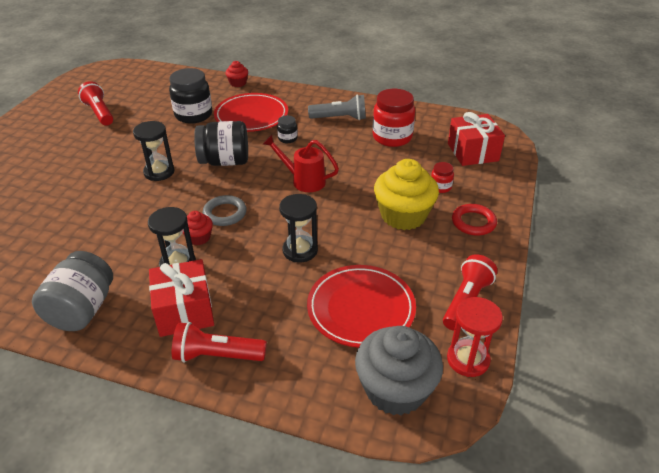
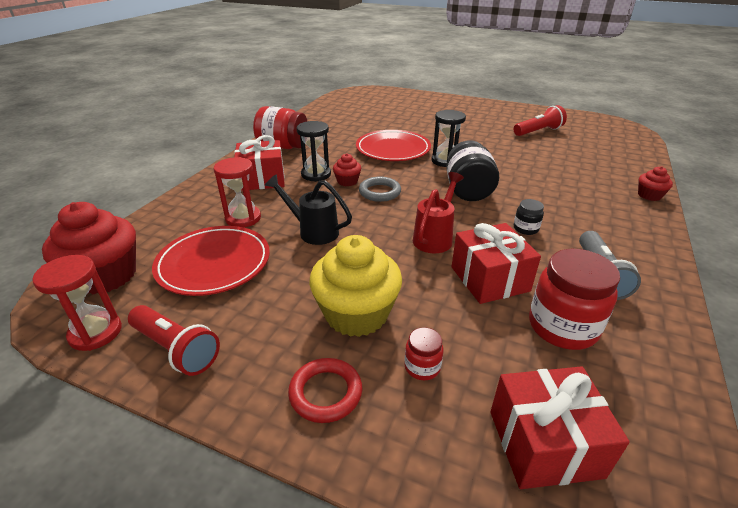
camera: 95 degrees right, 5 degrees down
(82, 310) = (283, 146): grey jar -> red jar
(193, 115) = (555, 172): black jar -> none
(217, 355) = (209, 192): red flashlight -> none
(251, 116) = (570, 205): red plate -> red plate (393, 149)
(278, 307) = (243, 218): none -> red hourglass
(300, 250) = (313, 231): black hourglass -> black watering can
(352, 159) = (489, 279): none -> red gift
(395, 389) = (106, 276): grey cupcake -> red cupcake

